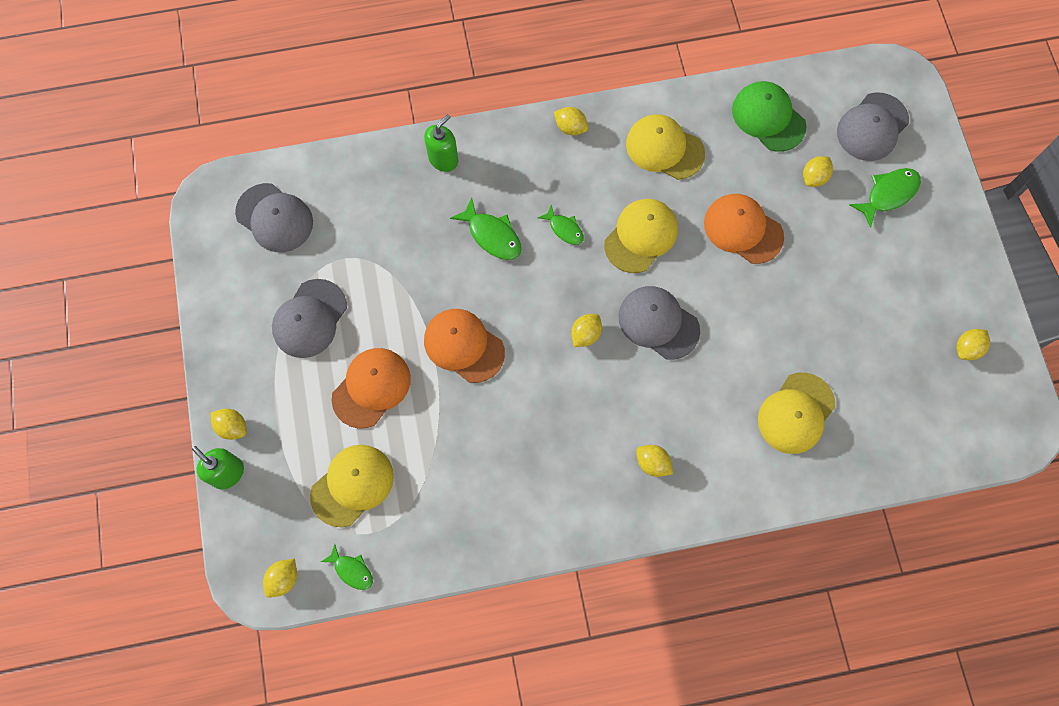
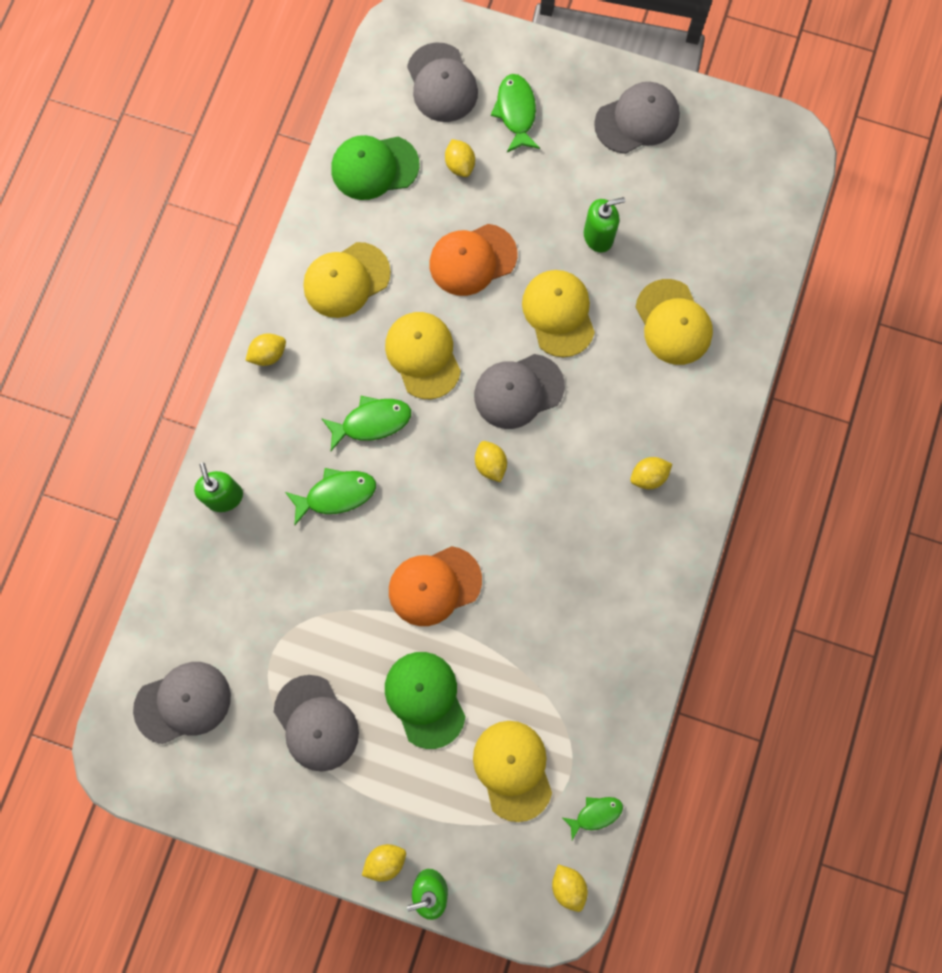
camera: 60 degrees left, 5 degrees up
(371, 388) = (425, 699): orange cap -> green cap
(564, 229) = (372, 422): green fish -> green fish, size x1.55
(742, 318) = (558, 313): none -> yellow cap
(828, 314) = (598, 236): none -> green soap dispenser
(950, 290) = (637, 120): none -> grey cap
(967, 348) = (697, 142): yellow lemon -> none

